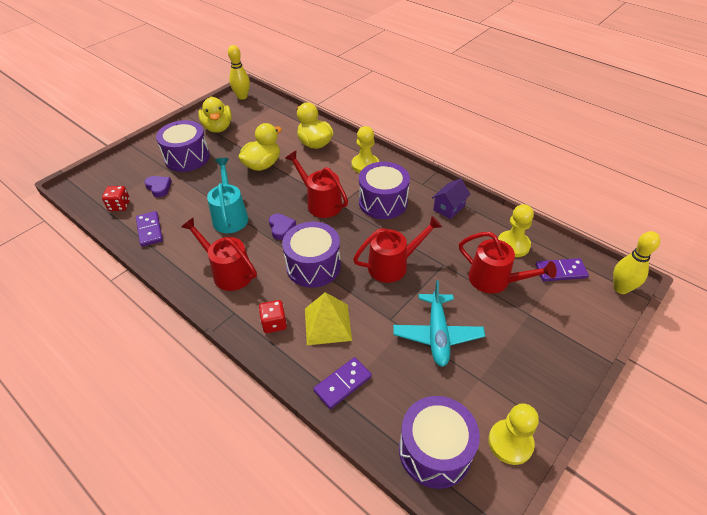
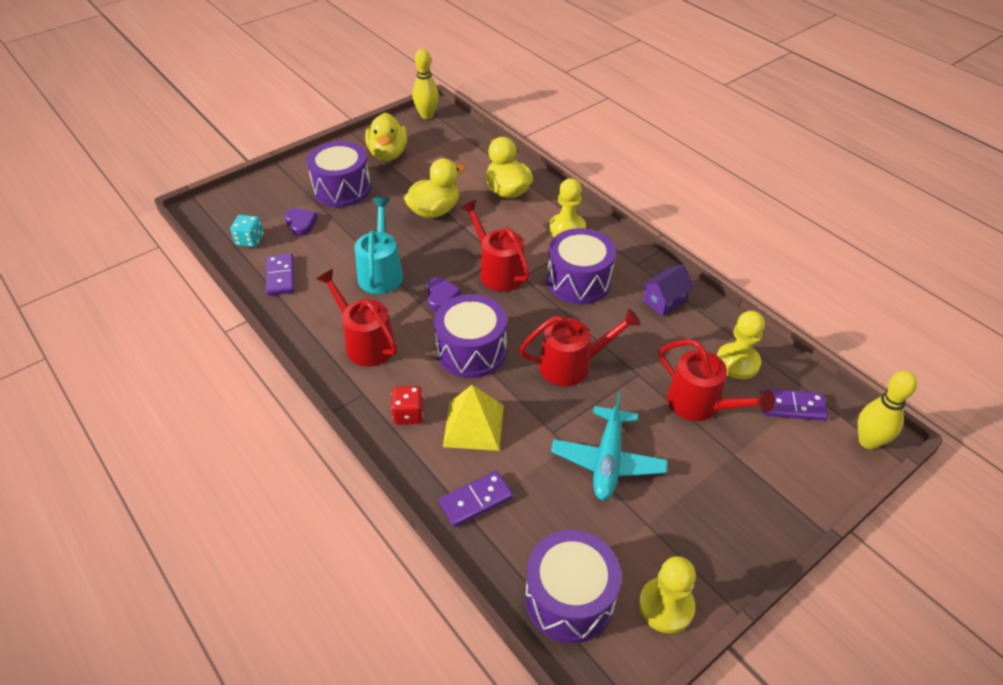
camera: 10 degrees right, 0 degrees up
(119, 205) = (250, 240): red dice -> turquoise dice

